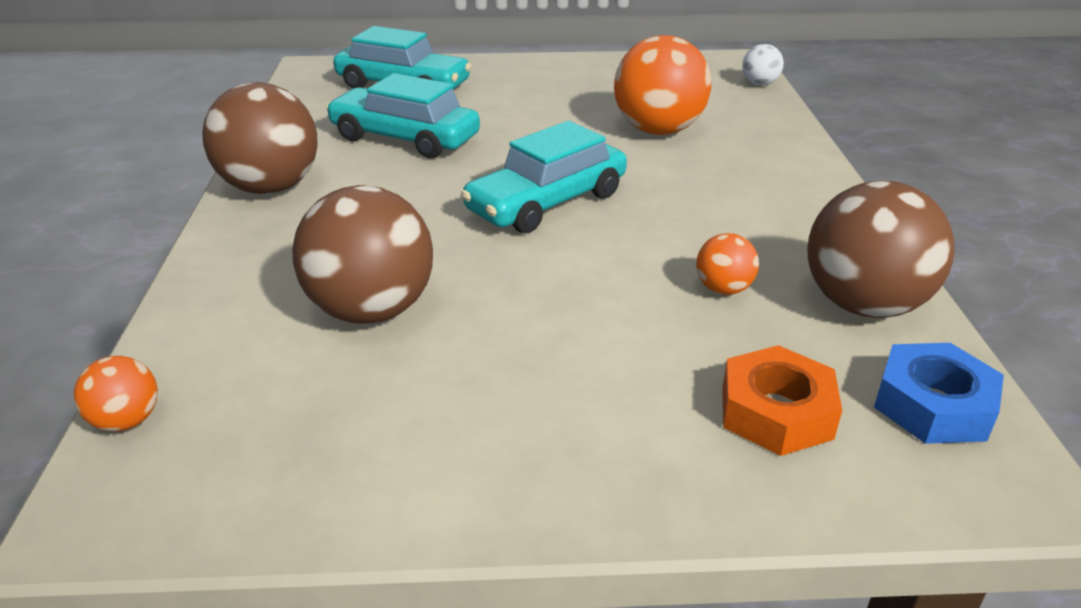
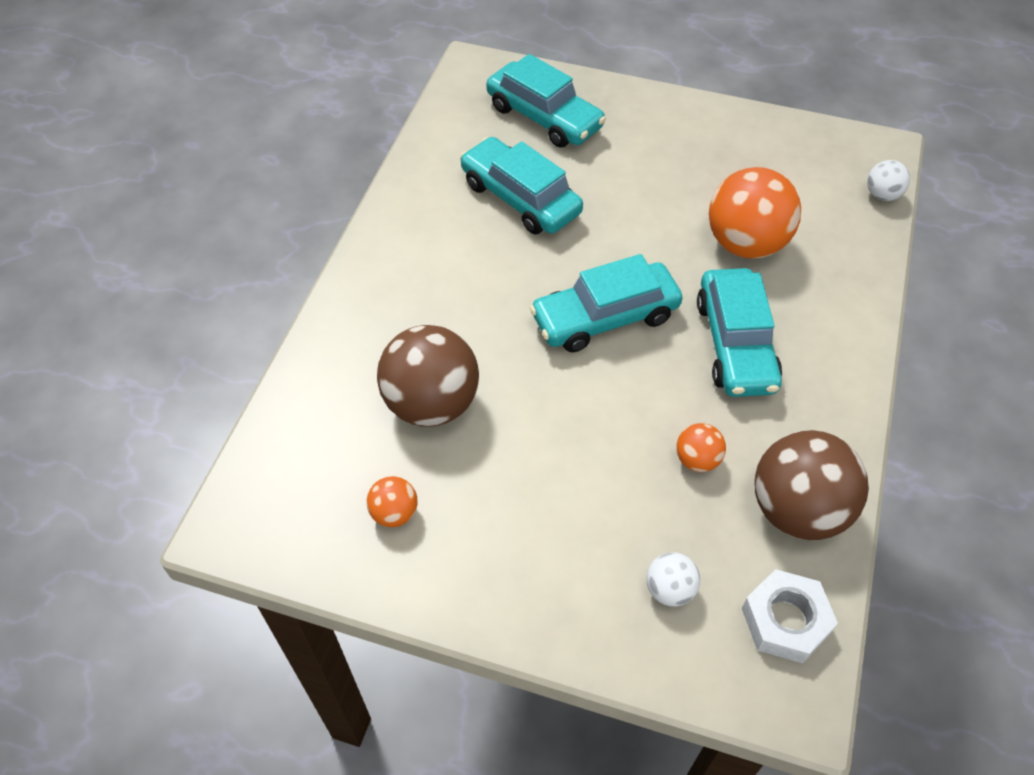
camera: 20 degrees right, 20 degrees up
(127, 421) = (254, 460): orange ball -> orange ball (394, 513)
(271, 187) = (396, 238): brown ball -> none
(698, 195) = (735, 344): none -> turquoise car
(776, 412) = (669, 589): orange nut -> white ball
(933, 405) = (785, 620): blue nut -> white nut

